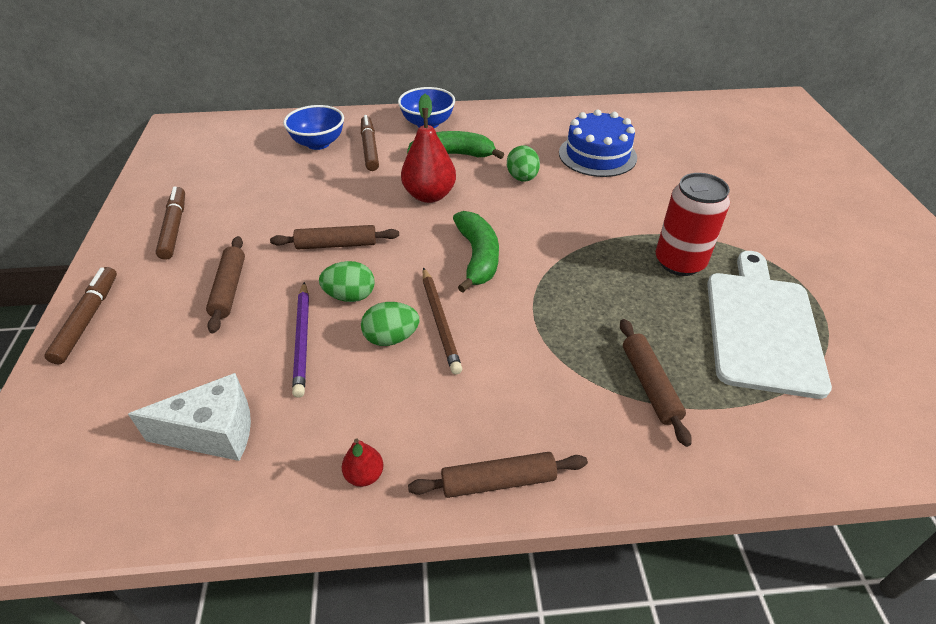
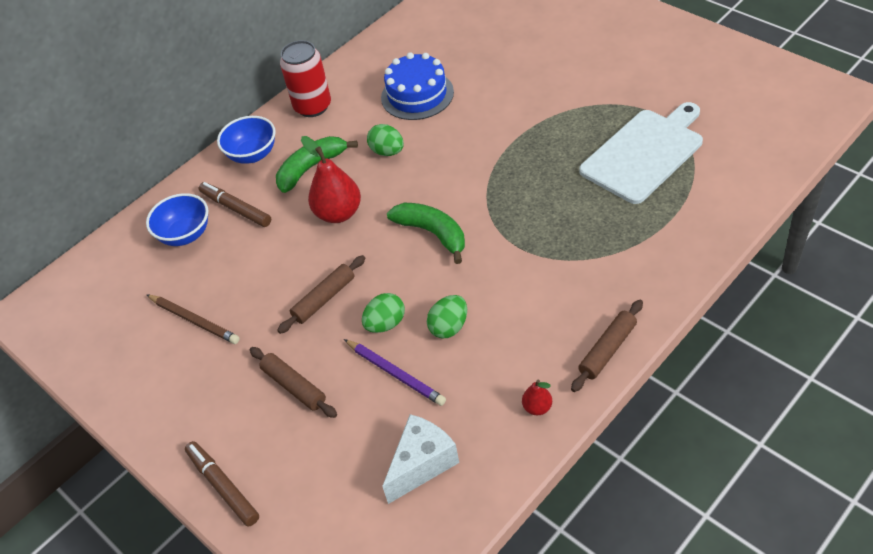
camera: 35 degrees left, 5 degrees up
(174, 228) = (177, 384): brown marker -> none
(440, 322) = (465, 293): brown pencil -> brown pencil (194, 320)
(649, 385) = (623, 235): brown rolling pin -> none
(679, 262) = (559, 143): red can -> red can (313, 106)
(762, 327) = (644, 153): white cutting board -> white cutting board turned 75 degrees clockwise

